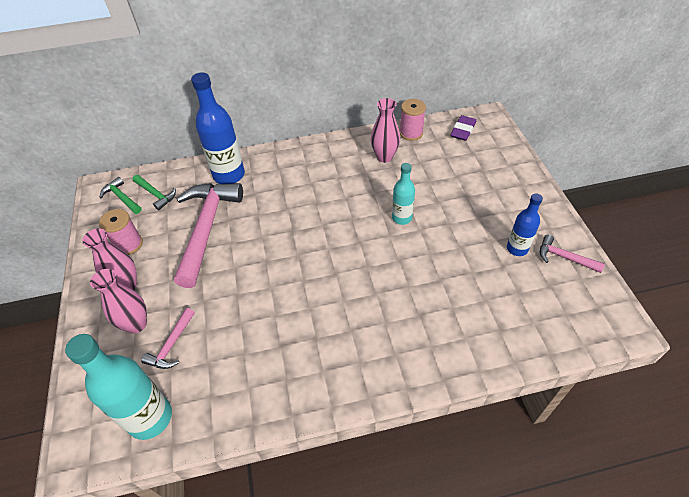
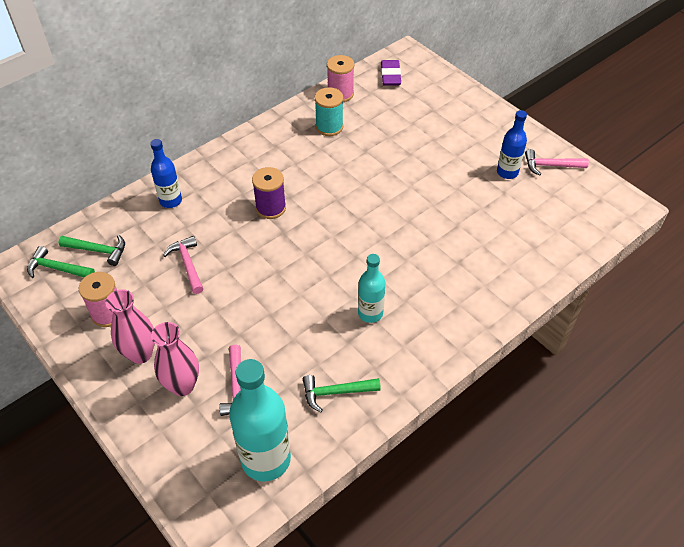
camera: 30 degrees left, 0 degrees up
(206, 229) = (188, 264): pink hammer -> pink hammer, size x0.46
(229, 175) = (171, 201): blue bottle -> blue bottle, size x0.58
(241, 386) = (336, 392): none -> green hammer
(296, 207) = (271, 208): none -> purple spool
(384, 157) = (329, 127): pink vase -> turquoise spool
(402, 218) = (386, 181): turquoise bottle -> turquoise bottle (370, 313)

